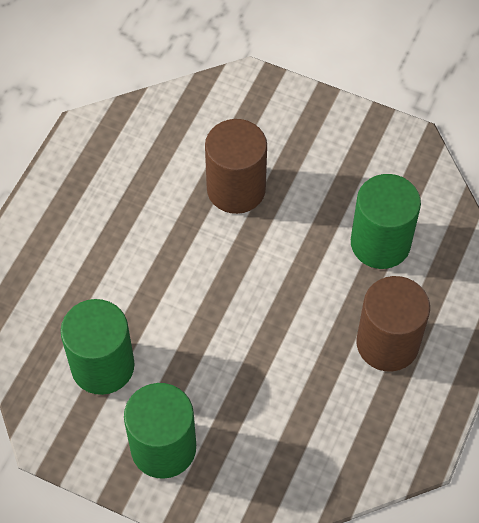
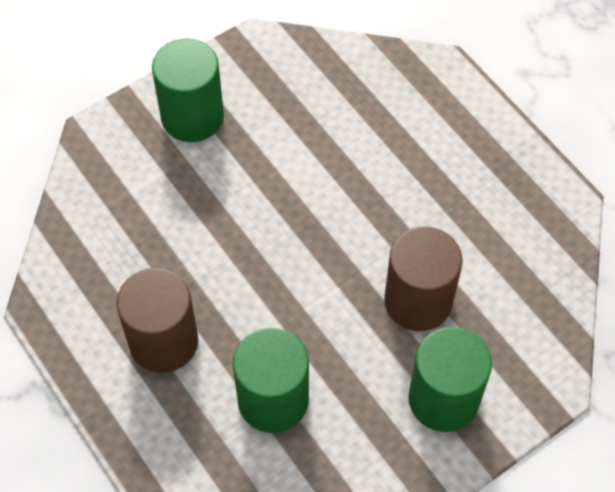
camera: 120 degrees right, 0 degrees up
(102, 366) = (297, 107): green cylinder -> green cylinder (443, 399)

